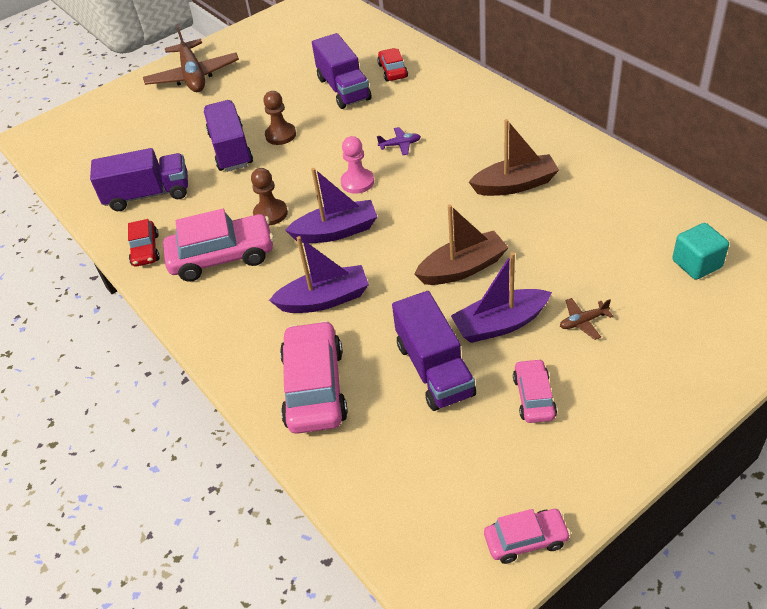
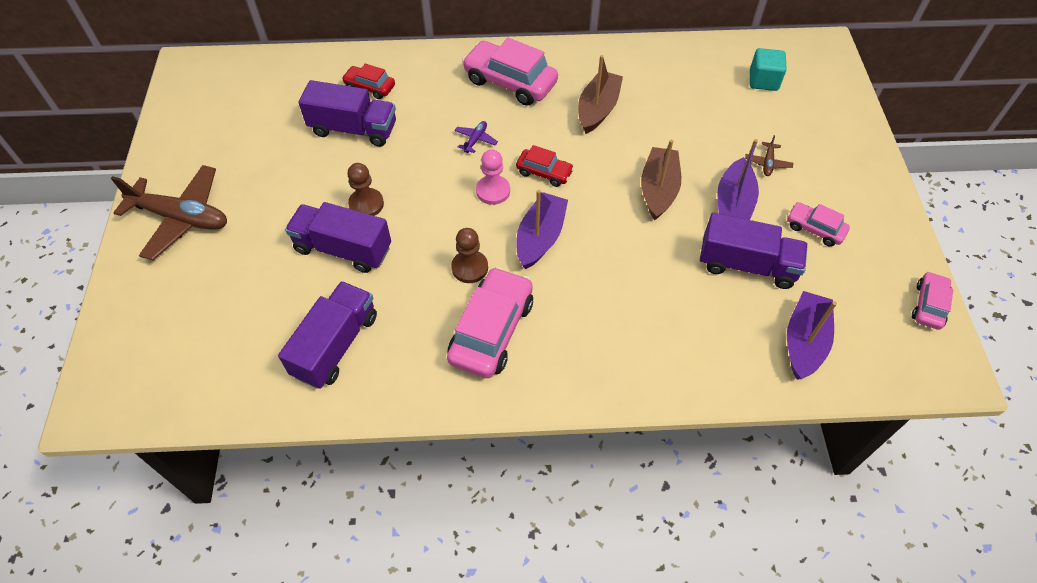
camera: 60 degrees left, 10 degrees up
(145, 250) = (419, 385): red car -> red car (544, 172)
(315, 387) = (707, 346): pink car -> pink car (510, 82)
(324, 299) = (614, 288): purple boat -> purple boat (804, 341)

